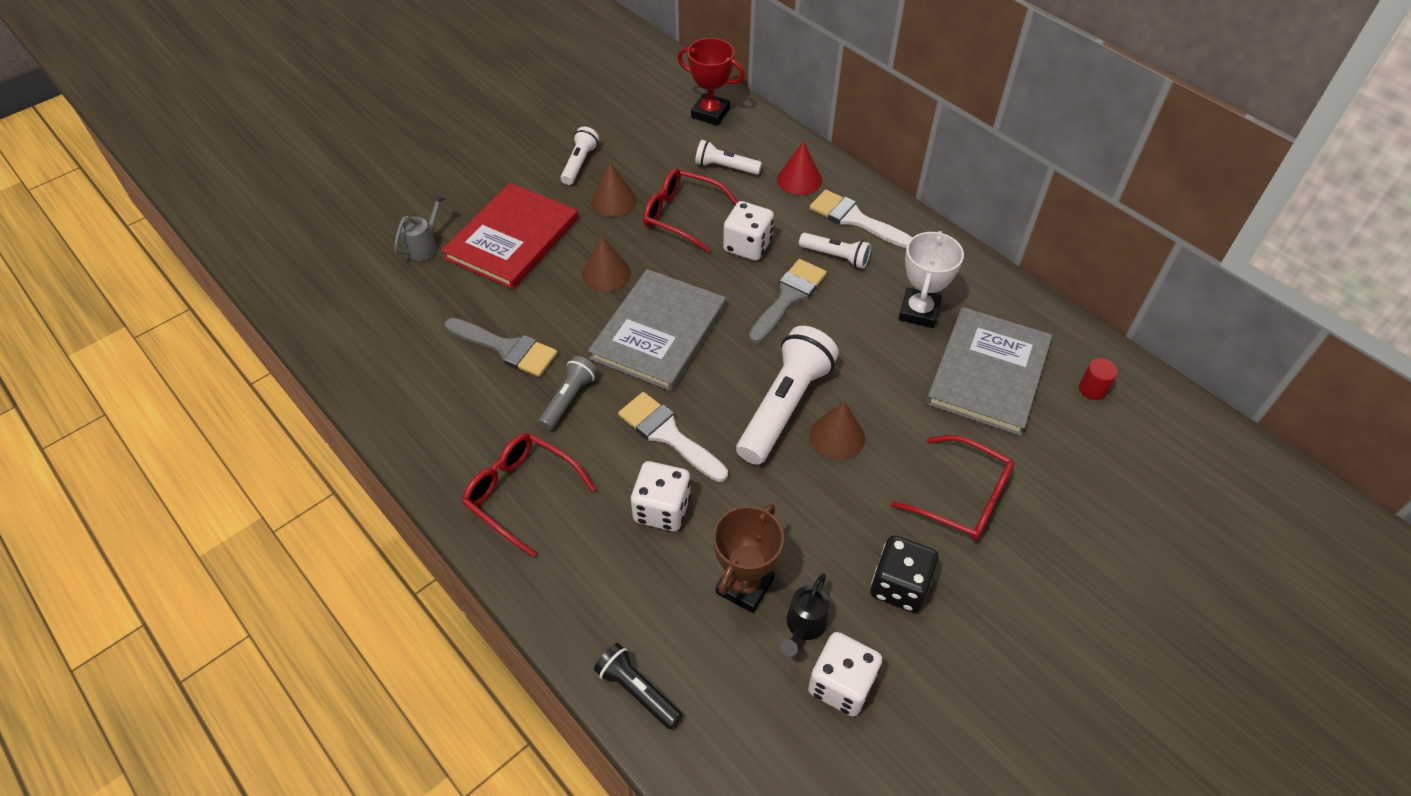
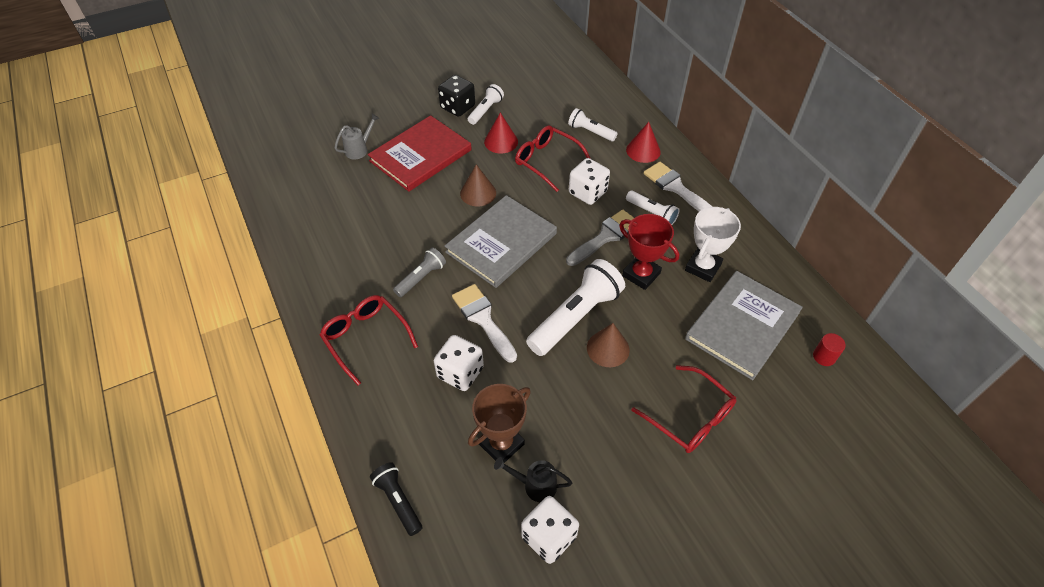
camera: 15 degrees right, 0 degrees up
(506, 348) = (390, 232): grey brush -> none
(613, 201) = (501, 141): brown cone -> red cone
(710, 113) = (592, 90): red trophy -> red trophy (641, 274)
(804, 626) = (535, 485): black watering can -> black watering can turned 60 degrees clockwise
(899, 586) = (618, 473): black dice -> black dice (457, 107)

